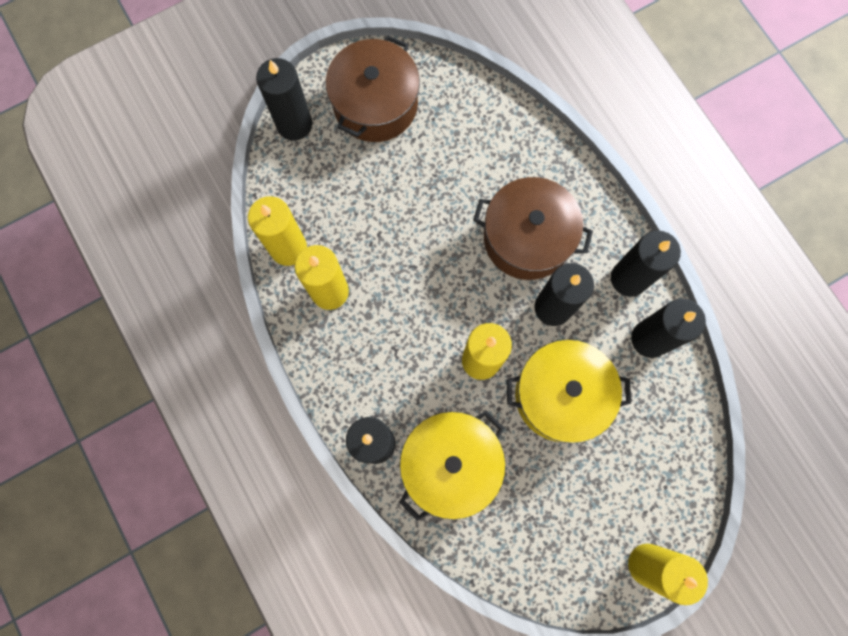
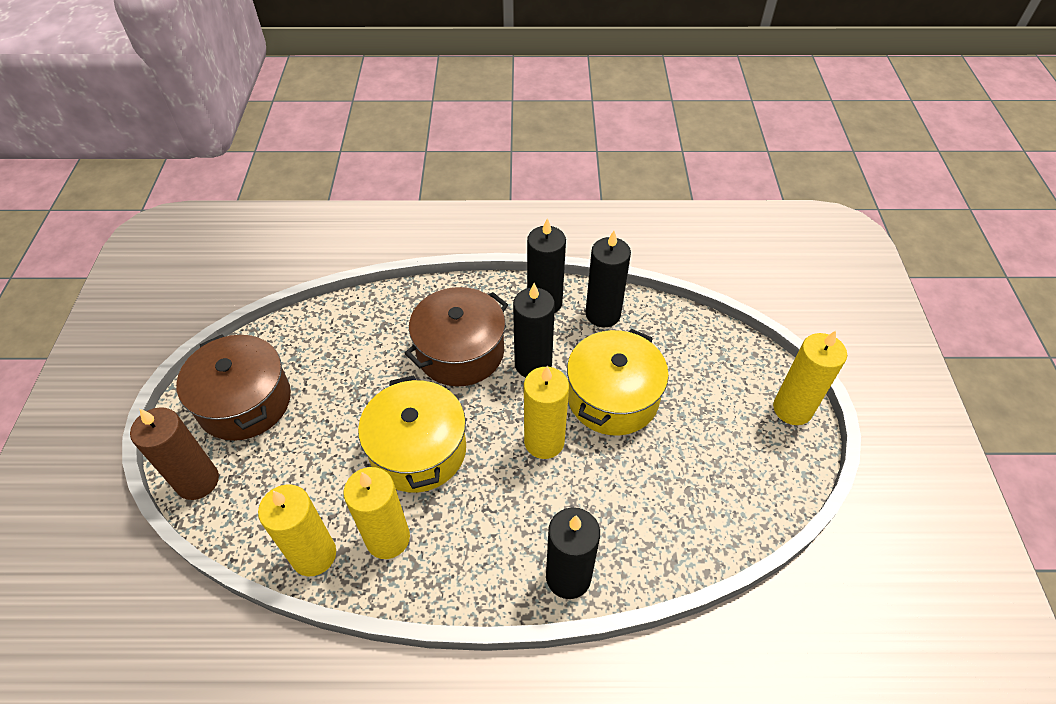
camera: 60 degrees left, 25 degrees down
(294, 124) = (198, 481): black candle -> brown candle
(450, 464) = (627, 518): yellow pot -> yellow pot (418, 450)

